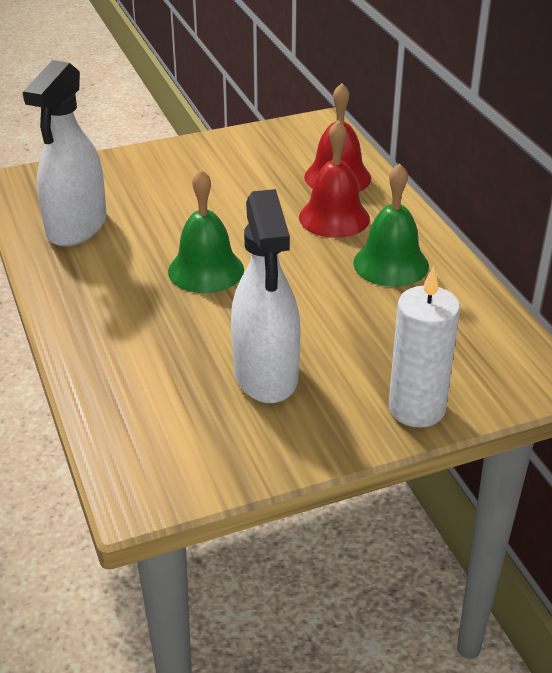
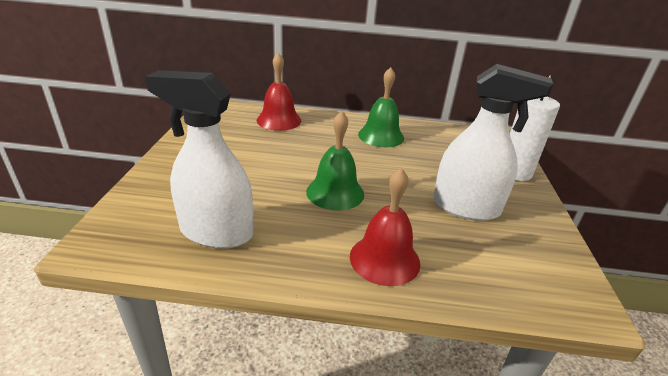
camera: 65 degrees left, 5 degrees down
(76, 227) = (216, 232): white spray bottle -> white spray bottle turned 150 degrees clockwise
(334, 217) = (319, 135): red bell -> red bell (384, 259)

